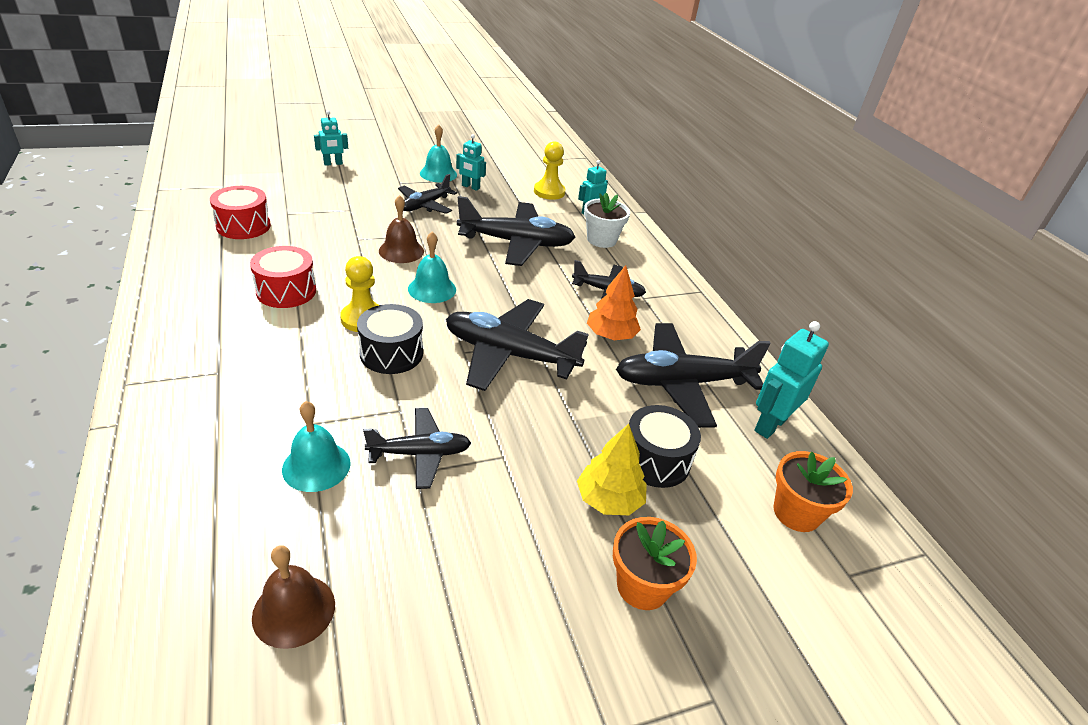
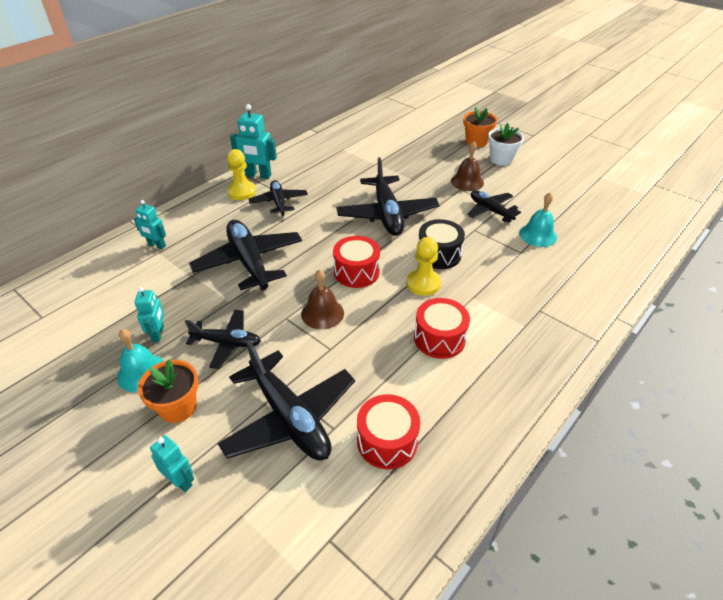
camera: 115 degrees left, 5 degrees up
(294, 610) = (592, 204): brown bell -> brown bell (467, 182)
(432, 289) = (356, 272): turquoise bell -> red drum
(549, 192) = (129, 281): yellow pawn -> yellow pawn (242, 192)
(601, 240) = (204, 226): white flower pot -> white flower pot (501, 159)
(609, 500) = (447, 157): yellow tree -> none
(611, 335) = (327, 188): orange tree -> none
(655, 460) = (410, 153): black drum -> none
(682, 383) = (345, 158): black plane -> black plane (289, 417)
(770, 425) = (349, 132): turquoise robot -> turquoise robot (258, 175)
(796, 513) = (398, 120): orange flower pot -> orange flower pot (178, 407)

